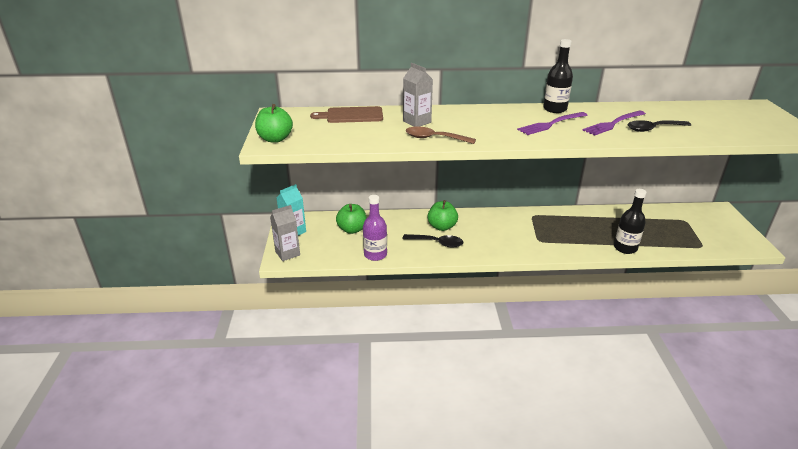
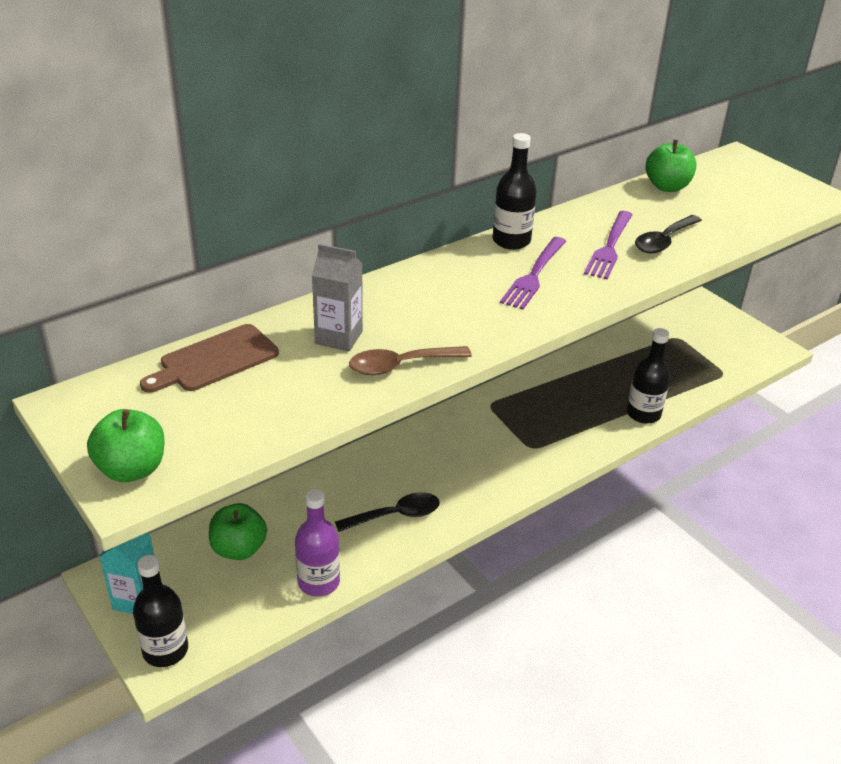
camera: 35 degrees left, 5 degrees up
(287, 253) = (165, 650): grey carton -> black bottle
(442, 227) = (378, 481): green apple -> green apple (667, 187)

